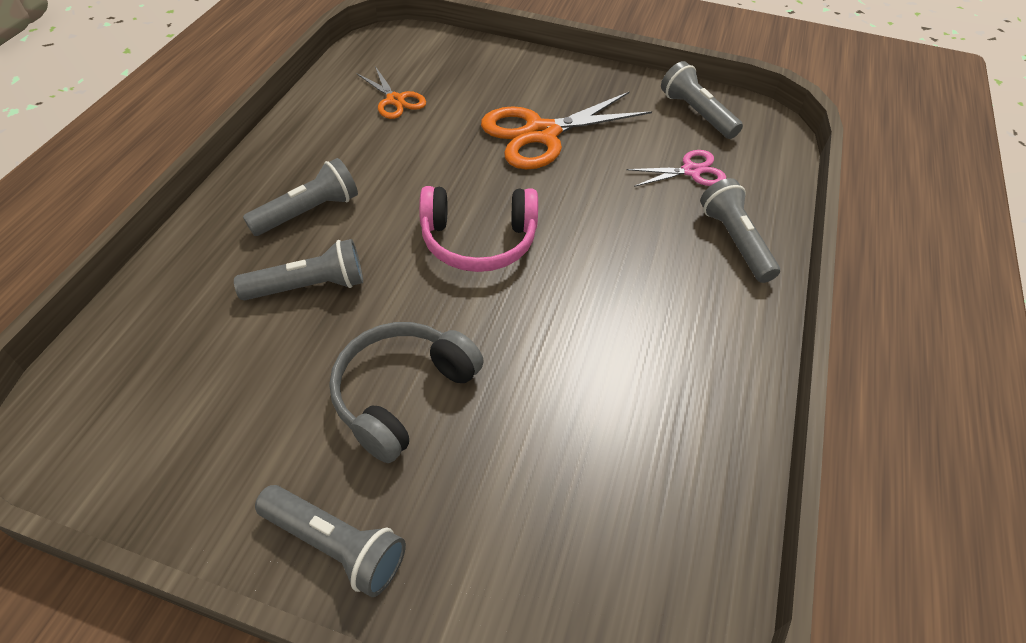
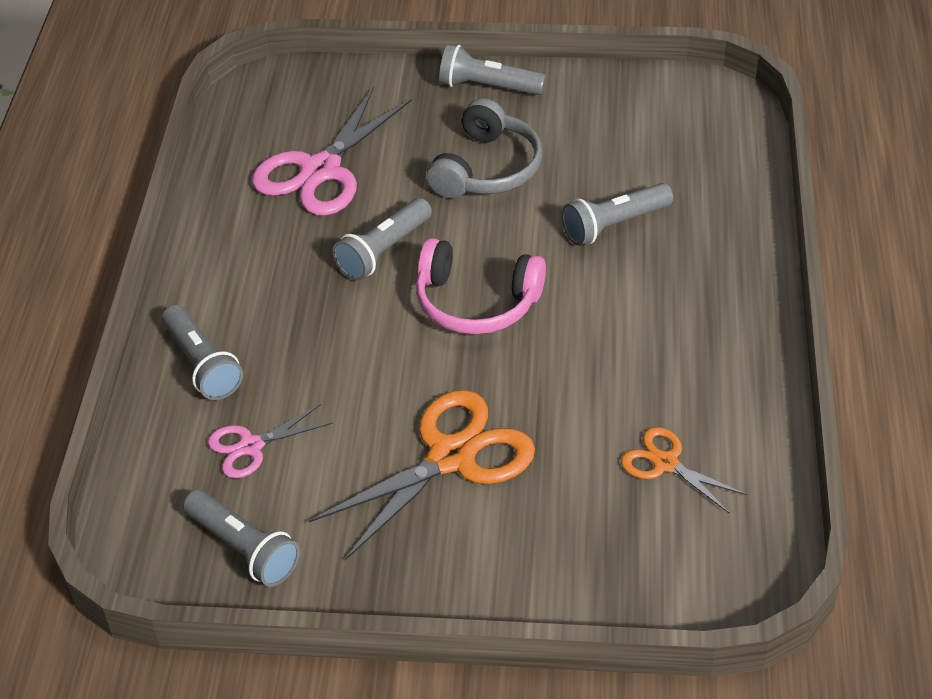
camera: 170 degrees right, 5 degrees down
(308, 212) = (666, 291): grey flashlight -> grey flashlight (384, 251)
(478, 240) = (476, 302): pink headphones -> pink headphones turned 150 degrees counterclockwise
(601, 445) = (320, 171): none -> pink scissors

